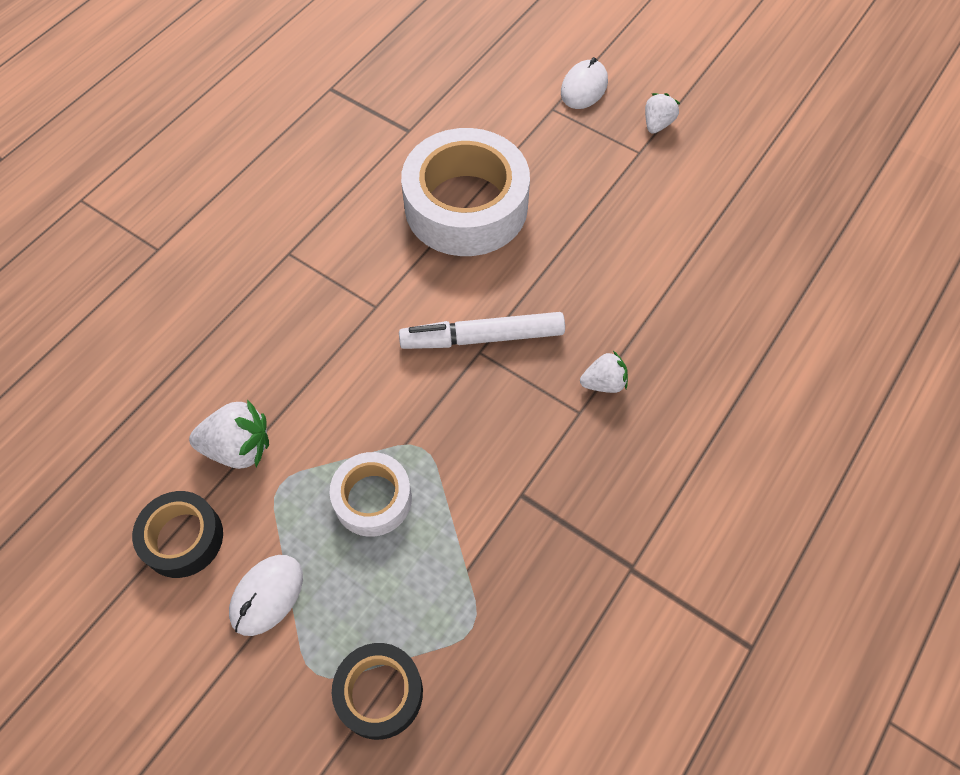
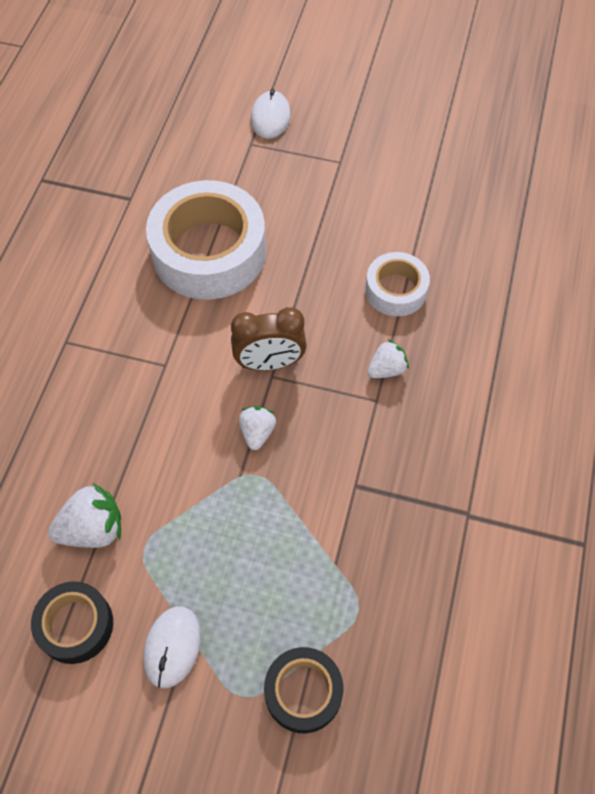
camera: 20 degrees left, 0 degrees up
(372, 499) = (231, 532): white tape -> white tape (396, 290)
(482, 338) = (269, 363): white marker -> brown clock
(657, 124) = (345, 133): white strawberry -> white strawberry (257, 432)

